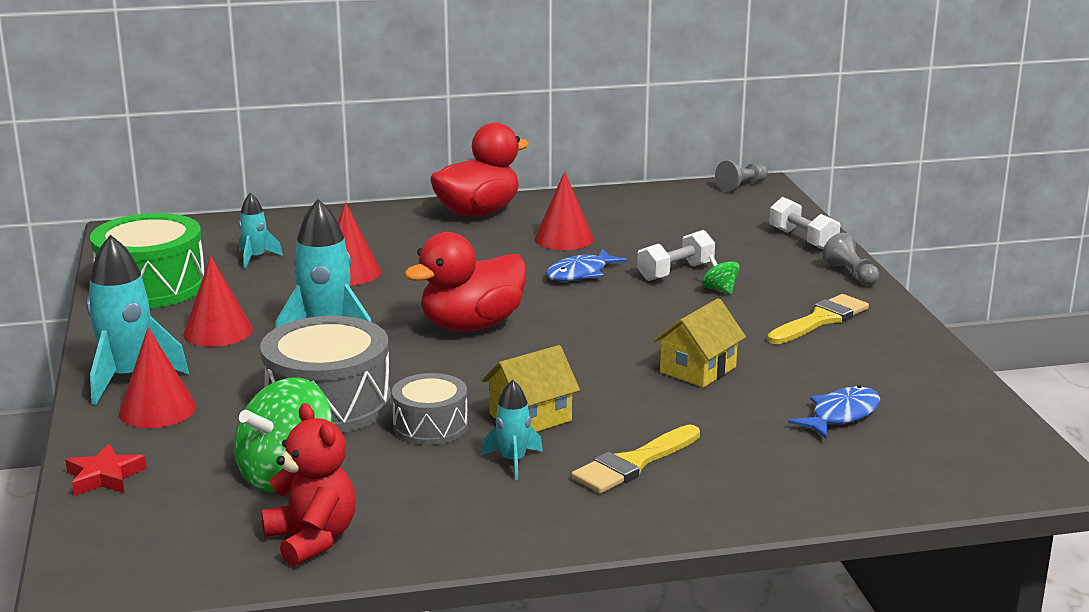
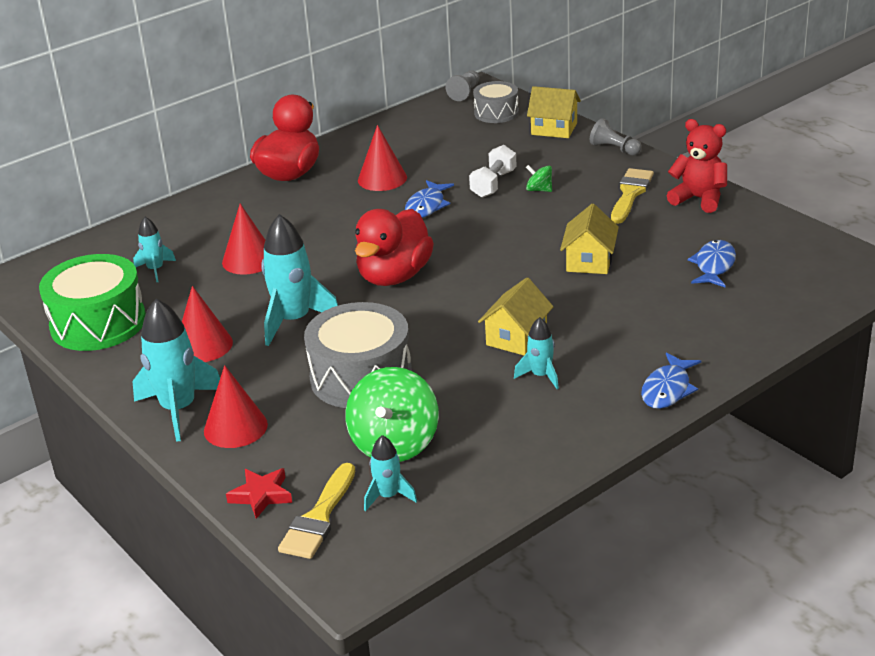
camera: 25 degrees left, 10 degrees up
(220, 520) = (388, 496): none -> turquoise rocket
(312, 539) = (470, 485): red teddy bear -> red teddy bear (699, 199)
(430, 426) = (455, 369): grey drum -> grey drum (496, 113)
(633, 463) = (620, 349): yellow brush -> yellow brush (319, 517)
(641, 520) = (668, 389): none -> blue fish
(802, 240) = (554, 129): white dumbbell -> yellow house

